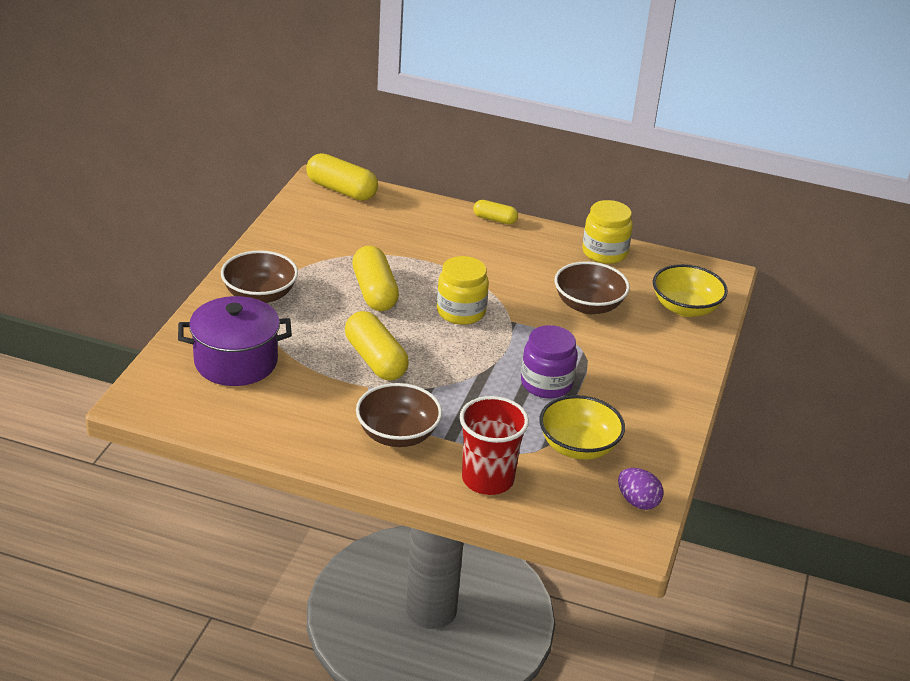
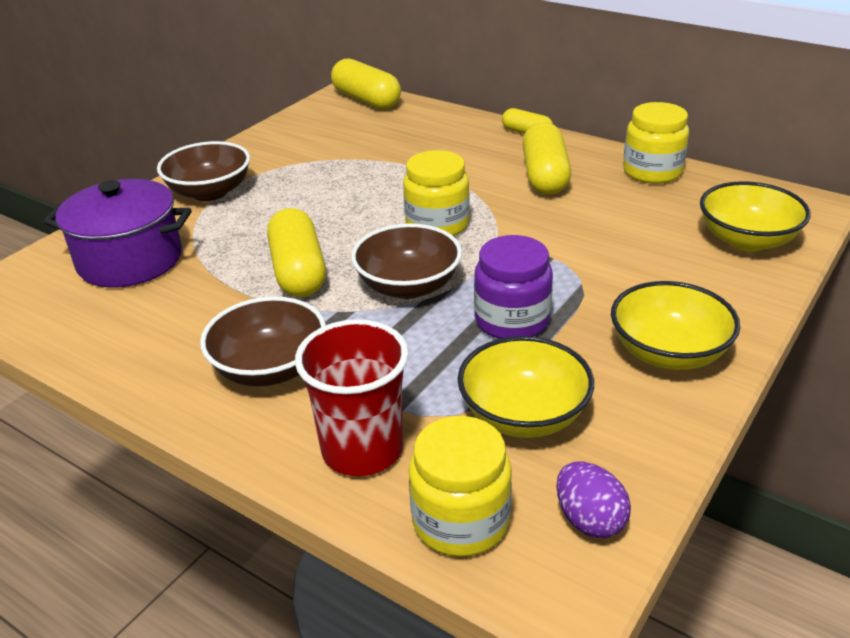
camera: 20 degrees right, 0 degrees up
(374, 292) = (343, 197): yellow capsule -> yellow capsule (545, 176)
(565, 512) = (460, 521): none -> yellow jar
(588, 305) = (609, 228): brown bowl -> brown bowl (408, 286)
(654, 396) = (668, 353): none -> yellow bowl

